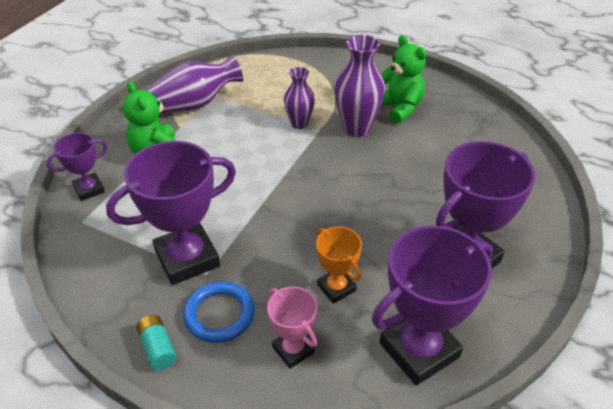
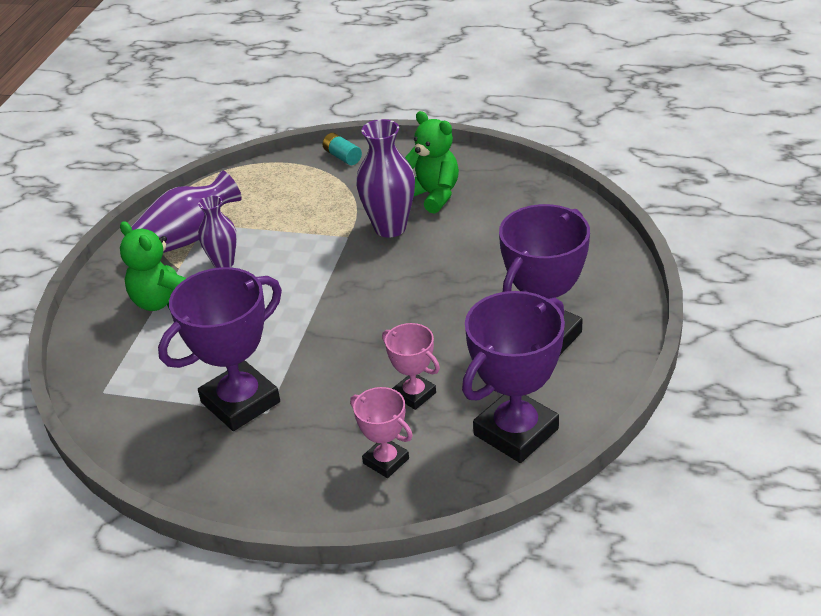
camera: 10 degrees left, 5 degrees down
(89, 189) = (96, 357): purple trophy -> none
(157, 348) = (240, 492): turquoise battery -> turquoise battery (342, 157)
(219, 314) = (296, 447): blue ring -> none
(299, 124) = (321, 236): purple vase -> purple vase (223, 263)
(336, 288) = (414, 394): orange trophy -> pink trophy

